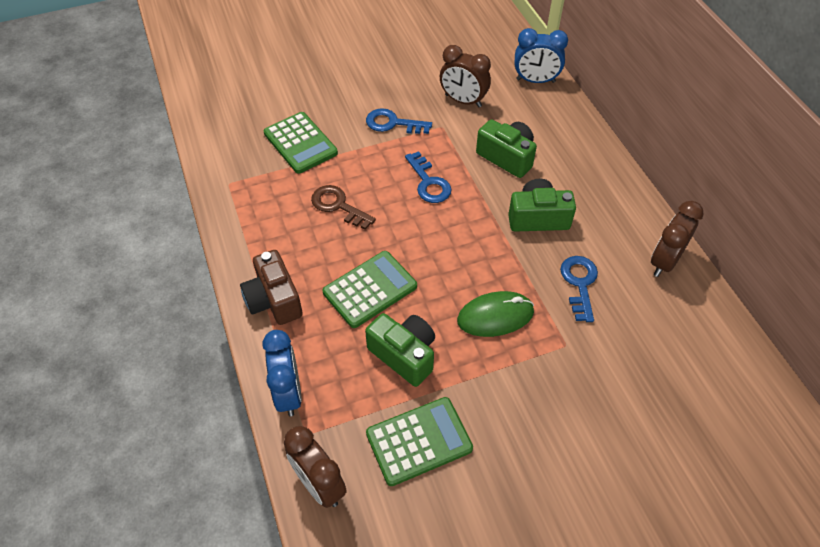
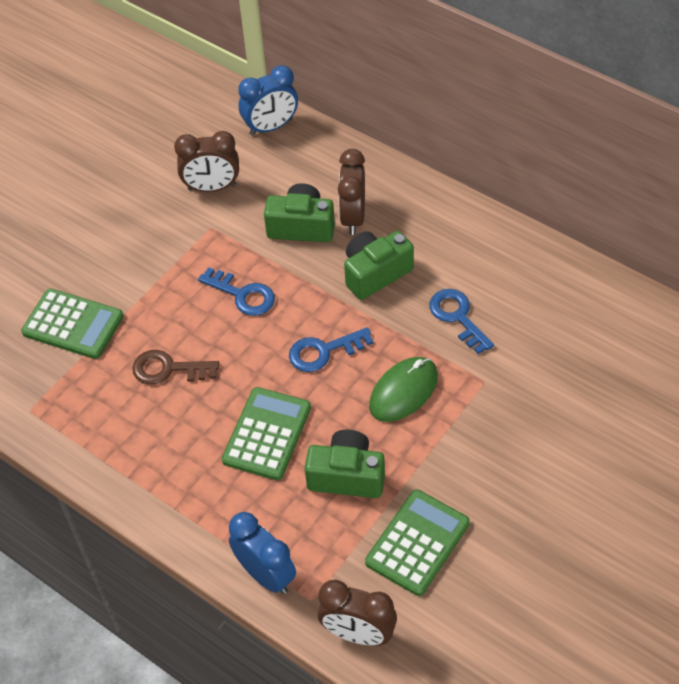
camera: 30 degrees left, 0 degrees up
(274, 300) = (179, 499): brown camera -> none
(392, 123) = (156, 250): blue key -> blue key (323, 351)
(664, 261) = (518, 254): brown clock -> brown clock (353, 217)

